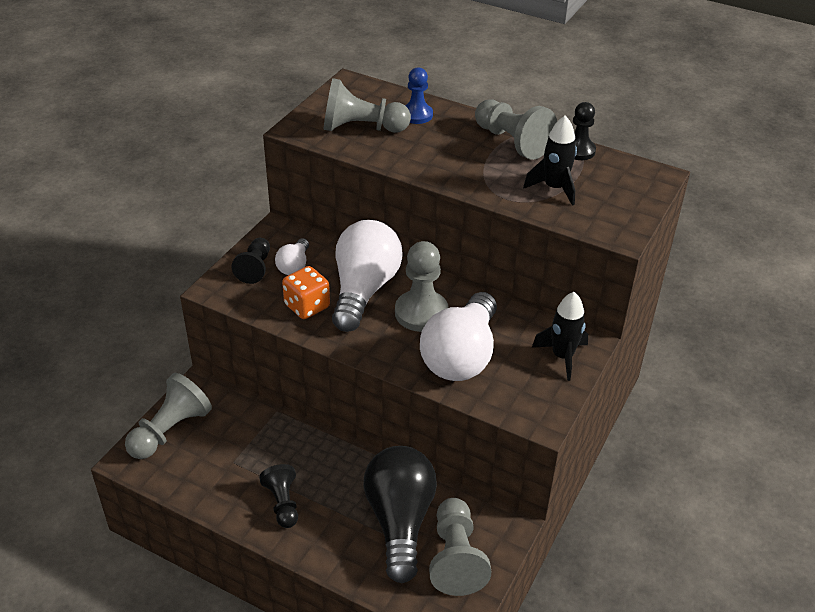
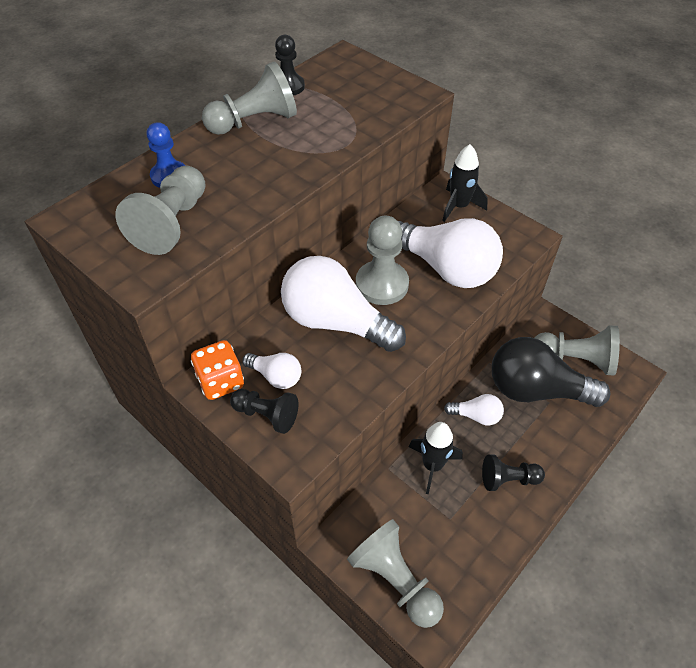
camera: 75 degrees left, 10 degrees up
(307, 306) = (347, 374): orange dice -> orange dice (221, 381)
(351, 471) = (476, 416): none -> white light bulb
(554, 188) = (342, 113): black rocket -> black rocket (432, 465)

